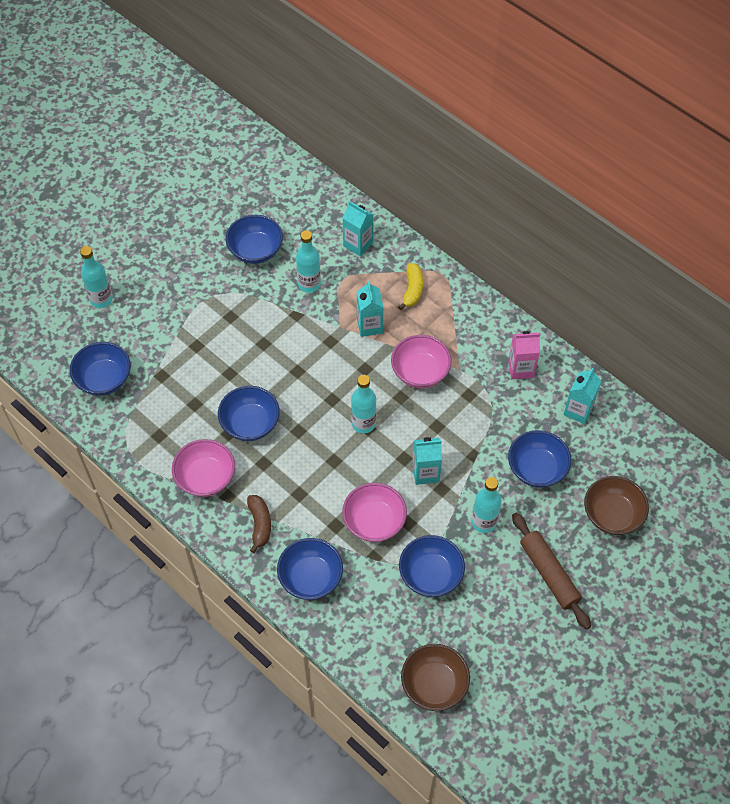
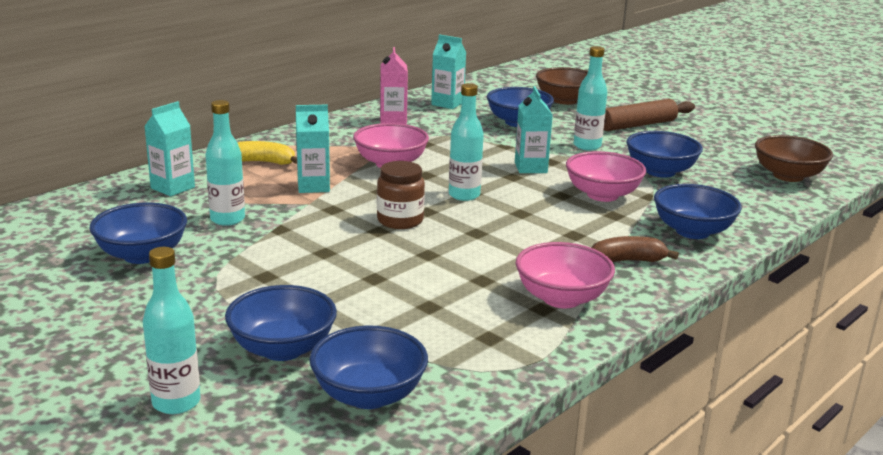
camera: 90 degrees left, 35 degrees down
(250, 423) = (465, 264): blue bowl -> blue bowl (282, 349)
(315, 383) = (400, 220): none -> brown jar

